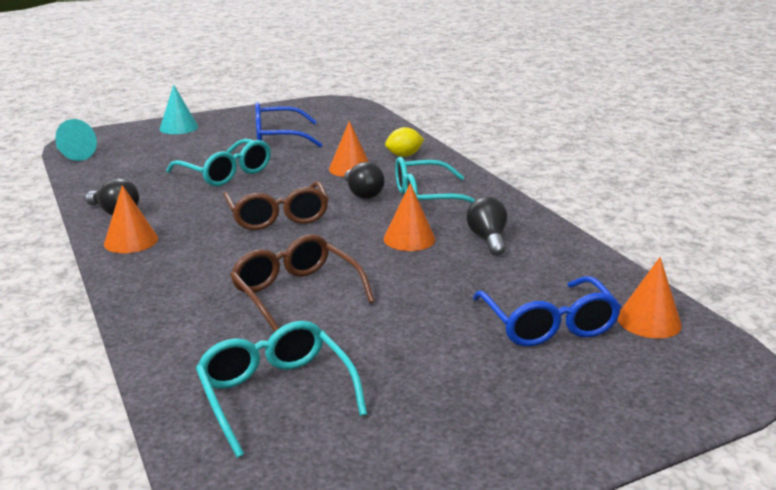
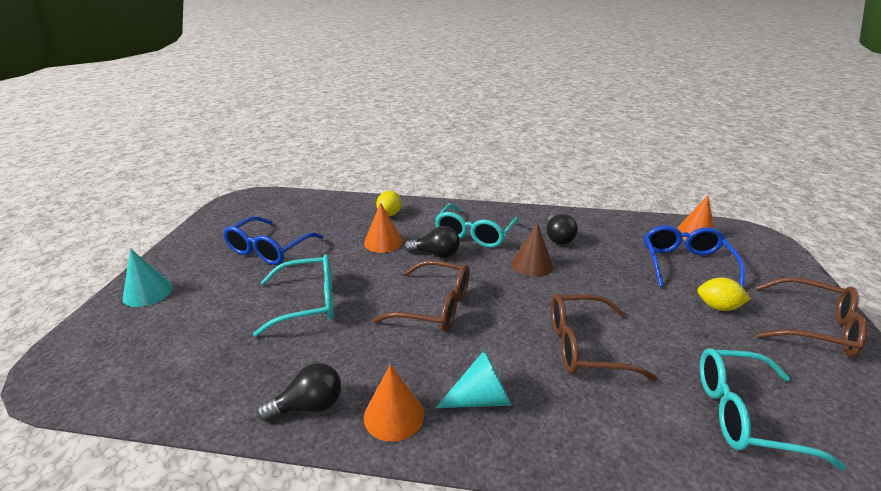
camera: 55 degrees left, 5 degrees up
(73, 155) = (91, 394): turquoise cone -> turquoise cone (481, 398)
(409, 239) = (532, 264): orange cone -> brown cone
(470, 358) = (717, 307): none -> yellow lemon
(488, 239) = (558, 238): black light bulb -> black light bulb turned 120 degrees counterclockwise
(512, 433) = (813, 327): none -> brown glasses
(548, 324) = (685, 264): blue glasses -> blue glasses turned 105 degrees counterclockwise

